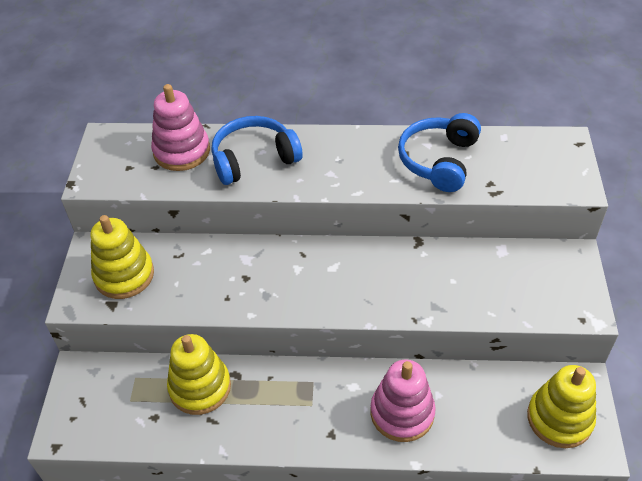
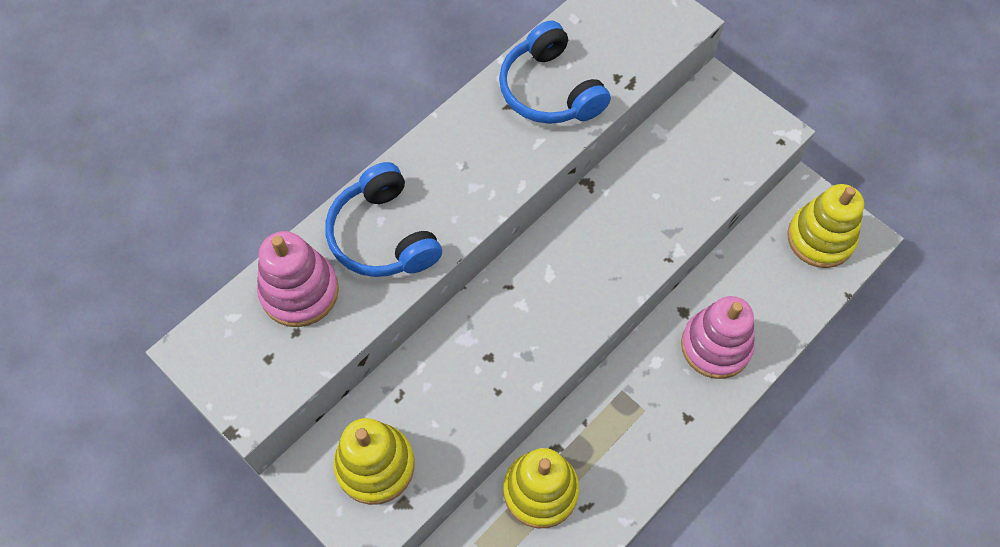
camera: 50 degrees left, 15 degrees up
(254, 159) = (383, 235): blue headphones -> blue headphones turned 45 degrees counterclockwise

